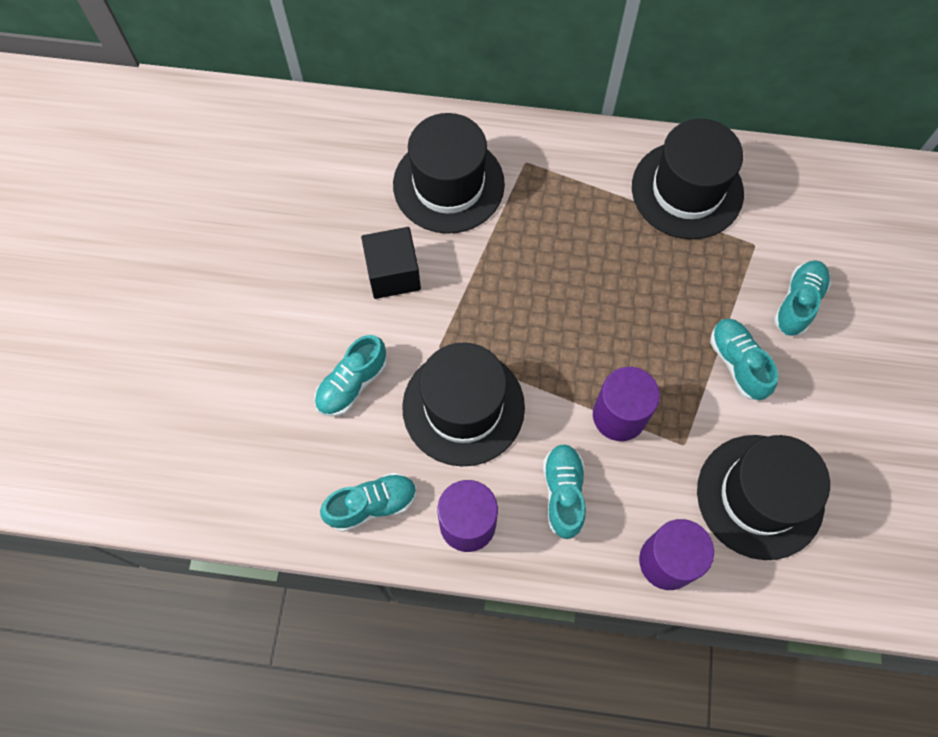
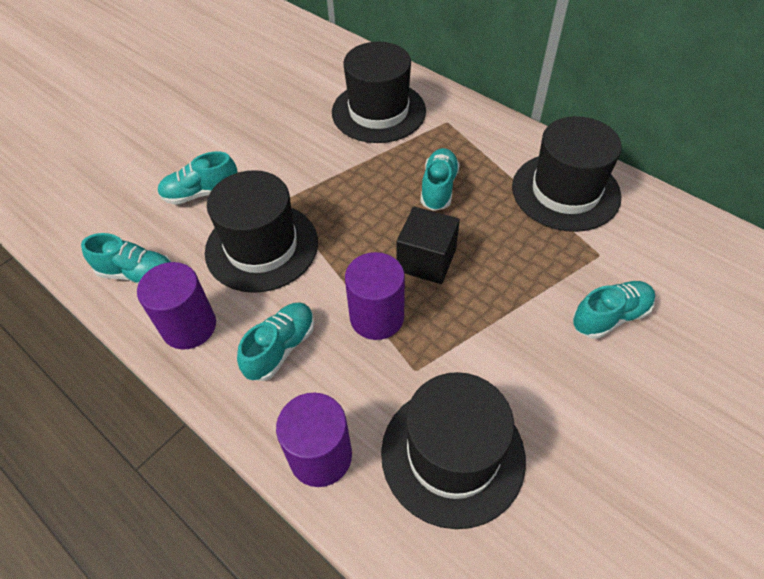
camera: 35 degrees right, 15 degrees down
(393, 274) = (292, 144): black cube -> black cube (426, 260)
(737, 363) = (515, 334): turquoise shoe -> turquoise shoe (438, 188)

